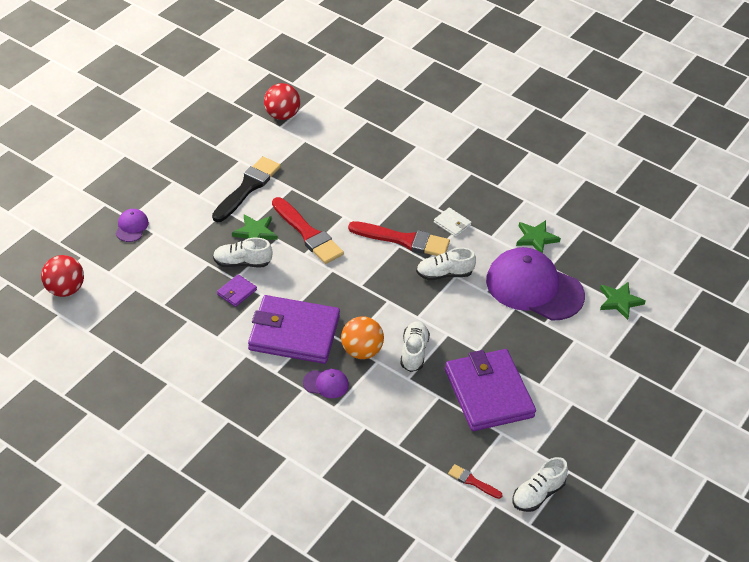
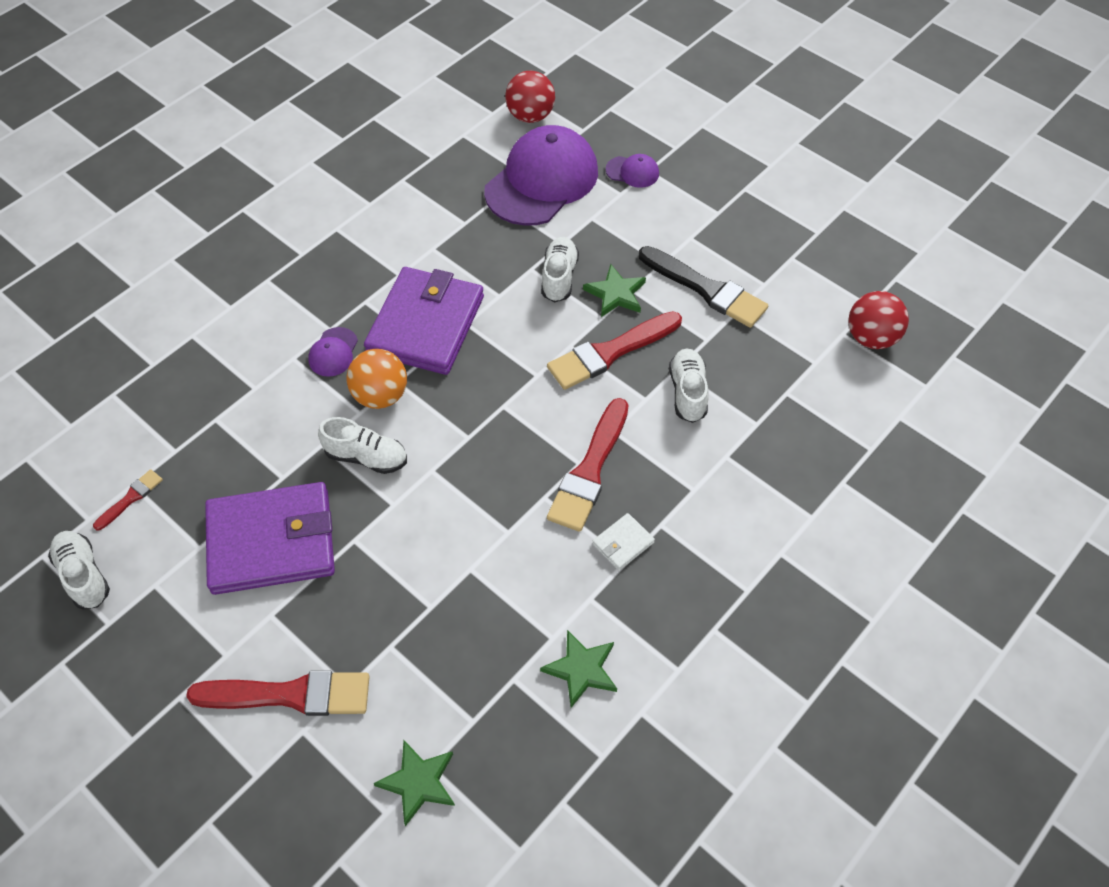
camera: 100 degrees right, 10 degrees up
(236, 292) = (507, 270): purple wallet -> none
(444, 274) = (513, 516): white shoe -> white shoe (688, 392)
(534, 288) = (468, 644): purple cap -> purple cap (542, 181)
(588, 366) = (289, 695): none -> red brush

